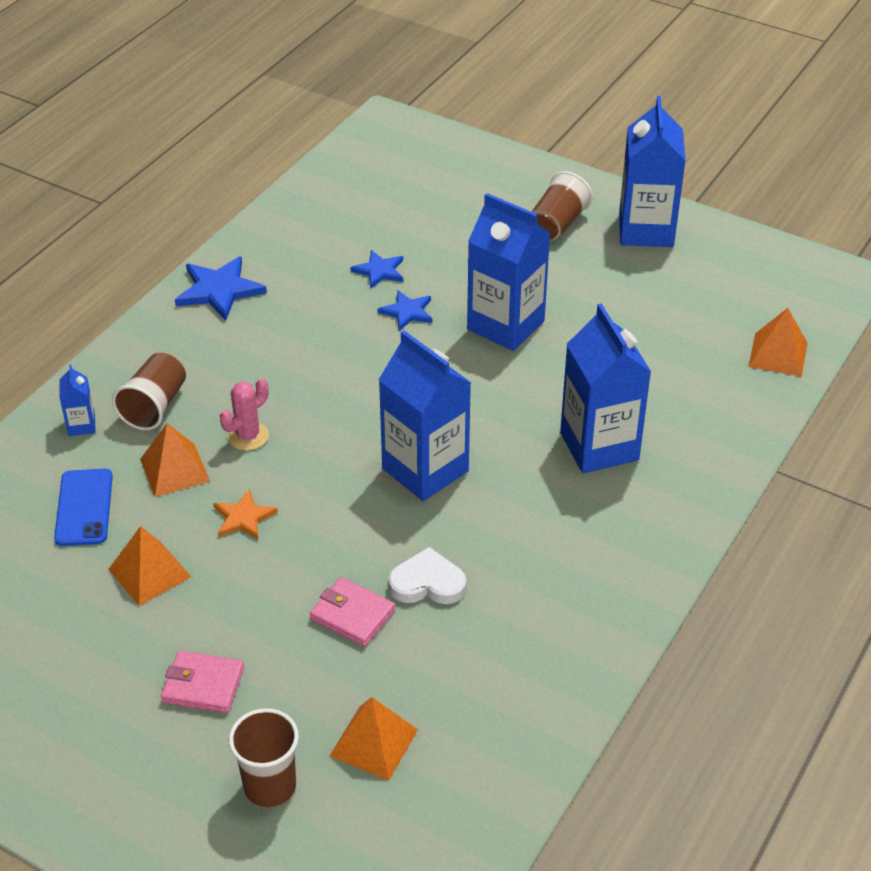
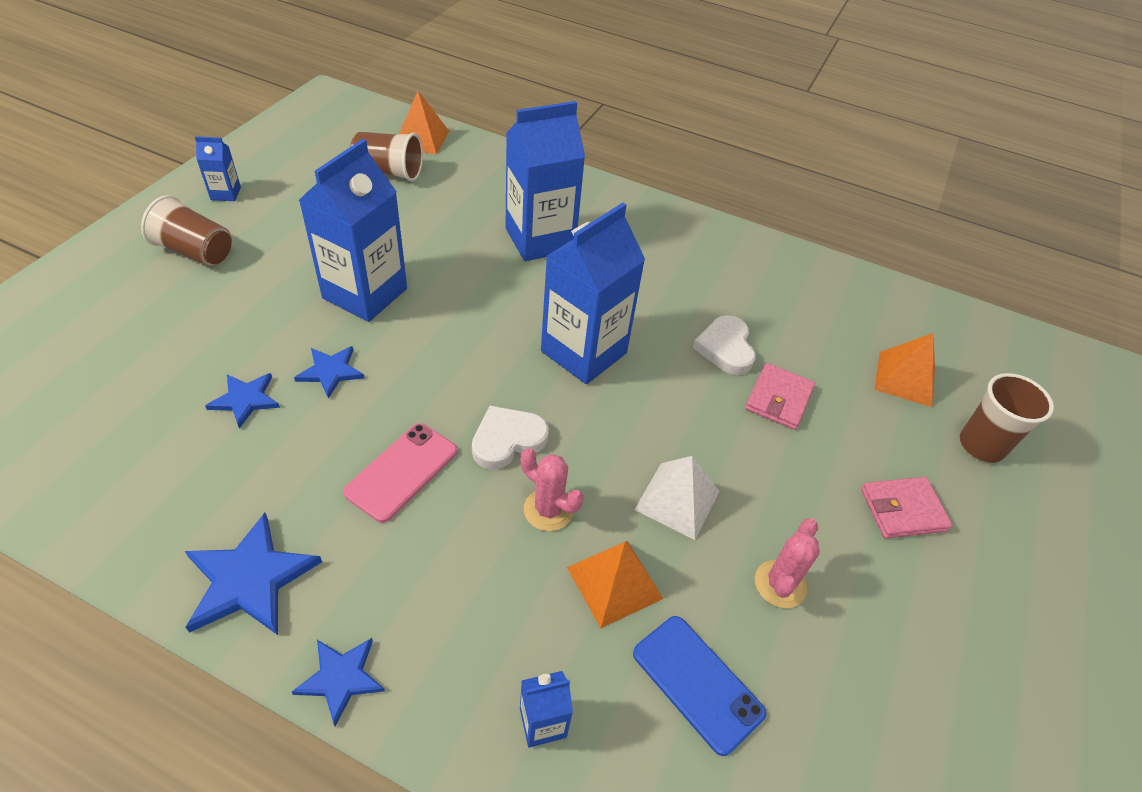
camera: 100 degrees left, 5 degrees up
(84, 507) = (697, 683): blue phone -> blue phone turned 60 degrees clockwise
(138, 335) = (340, 678): none -> blue star
(149, 573) = (780, 584): orange pyramid -> pink cactus
(154, 406) = (499, 627): brown cup -> brown cup (389, 172)
(203, 685) = (903, 510): pink wallet -> pink wallet turned 75 degrees clockwise
(243, 517) = (677, 500): orange star -> white pyramid
(298, 355) = (402, 472): none -> pink phone
(322, 414) = (507, 440): none -> white heart
(646, 230) = (225, 193): blue carton -> blue carton, size x0.44

